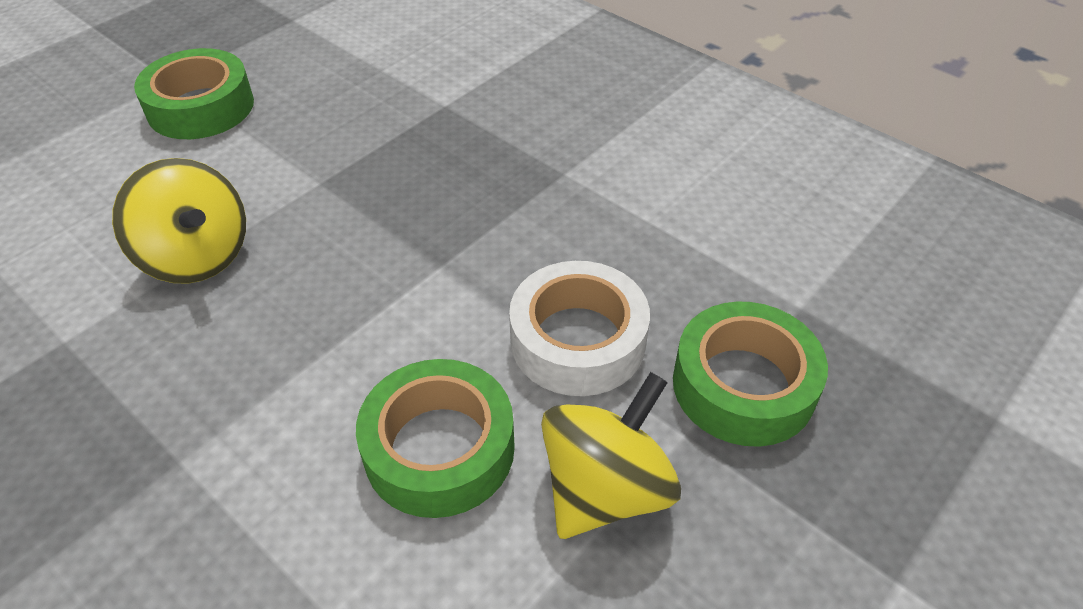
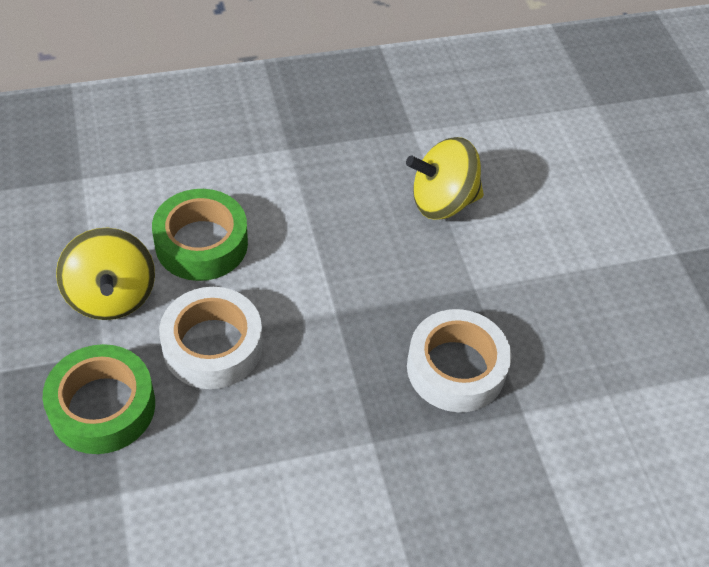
camera: 120 degrees right, 5 degrees up
(201, 107) = (621, 257): green tape -> none
(435, 157) = (456, 368): none -> white tape

